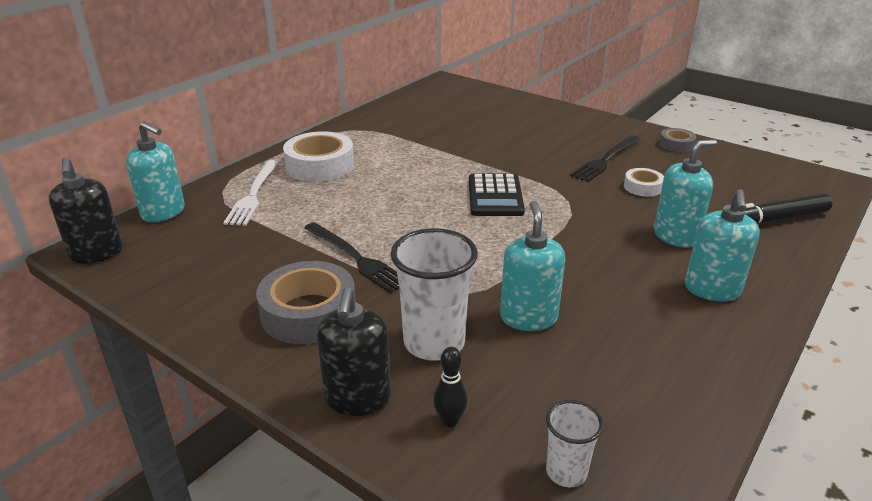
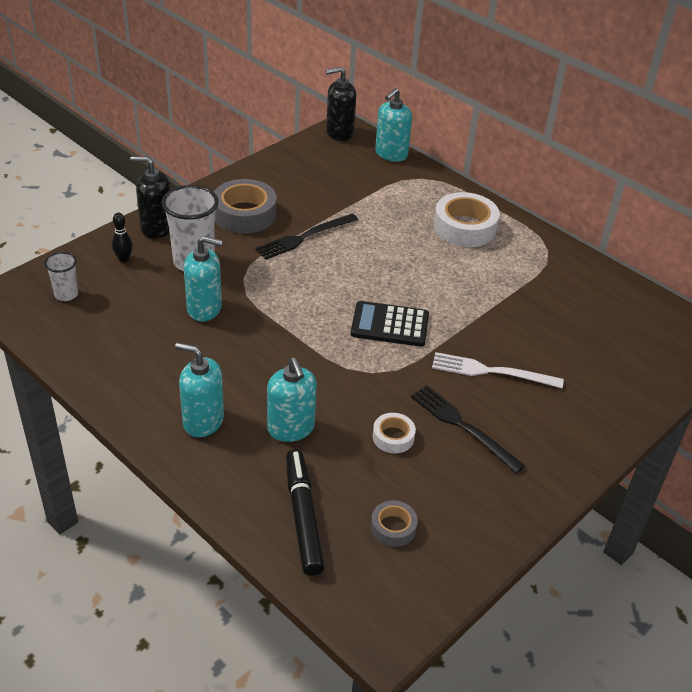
camera: 95 degrees right, 10 degrees up
(253, 195) = (413, 192): white fork -> white fork (491, 371)
(676, 145) = (503, 508): grey tape -> grey tape (393, 527)

